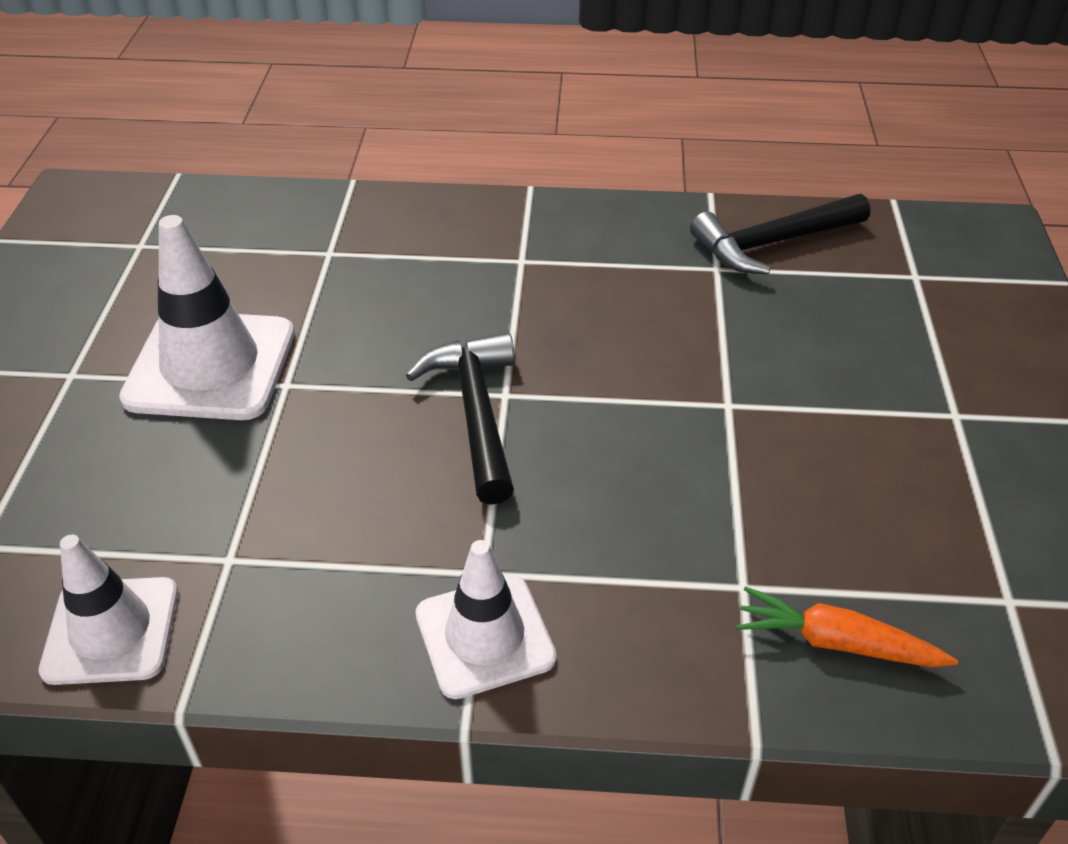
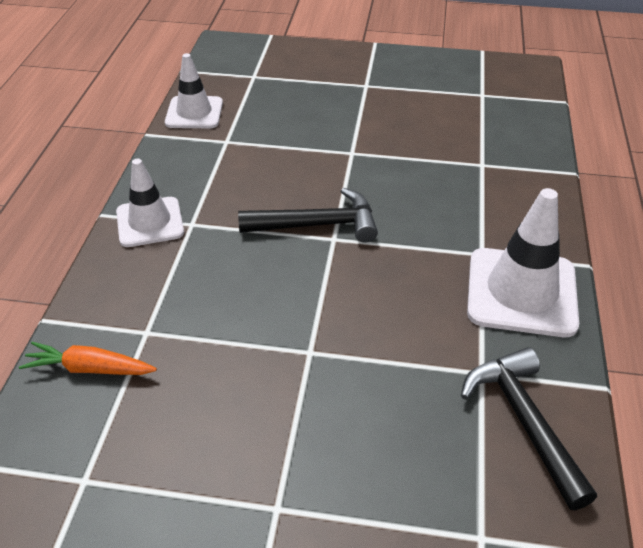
camera: 95 degrees right, 0 degrees up
(210, 366) = (369, 126): white traffic cone -> white traffic cone (521, 292)
(836, 642) = (89, 369): orange carrot -> orange carrot turned 105 degrees counterclockwise

